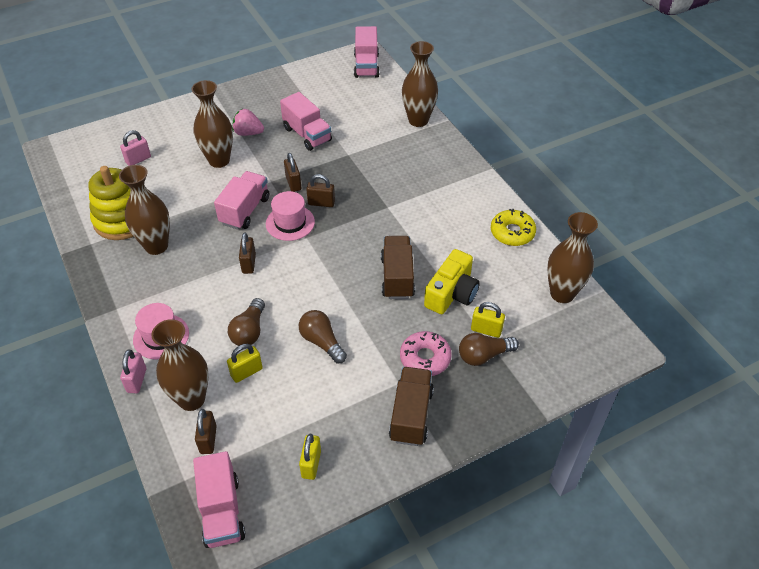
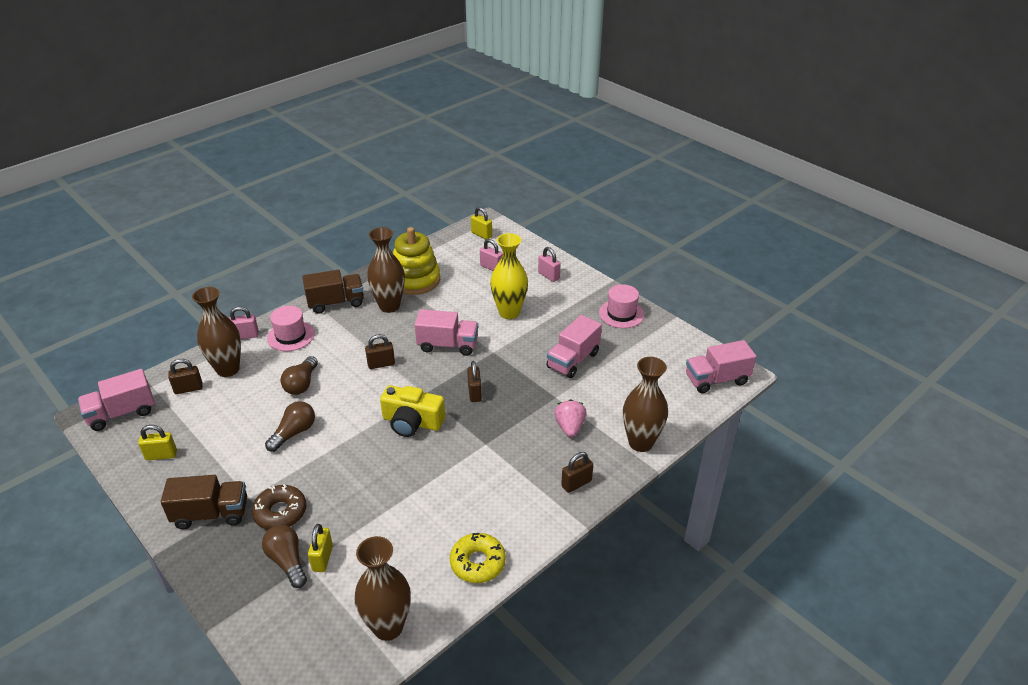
camera: 75 degrees right, 10 degrees down
(178, 124) = (548, 276): none -> pink padlock
(219, 160) = (509, 313): brown vase -> yellow vase
(246, 372) = (257, 393): yellow padlock -> yellow padlock (481, 235)
(248, 133) = (556, 320): pink strawberry -> pink strawberry (570, 427)
(249, 331) = (301, 384): brown light bulb -> brown light bulb turned 75 degrees counterclockwise
(290, 223) = (440, 378): pink hat -> pink hat (621, 314)
(293, 183) = (496, 367): brown padlock -> brown padlock (576, 483)
(397, 277) = (385, 471): brown truck -> brown truck (336, 303)
(425, 358) = (280, 512): pink donut -> brown donut
(451, 293) = (370, 520): yellow camera -> yellow camera (412, 422)

